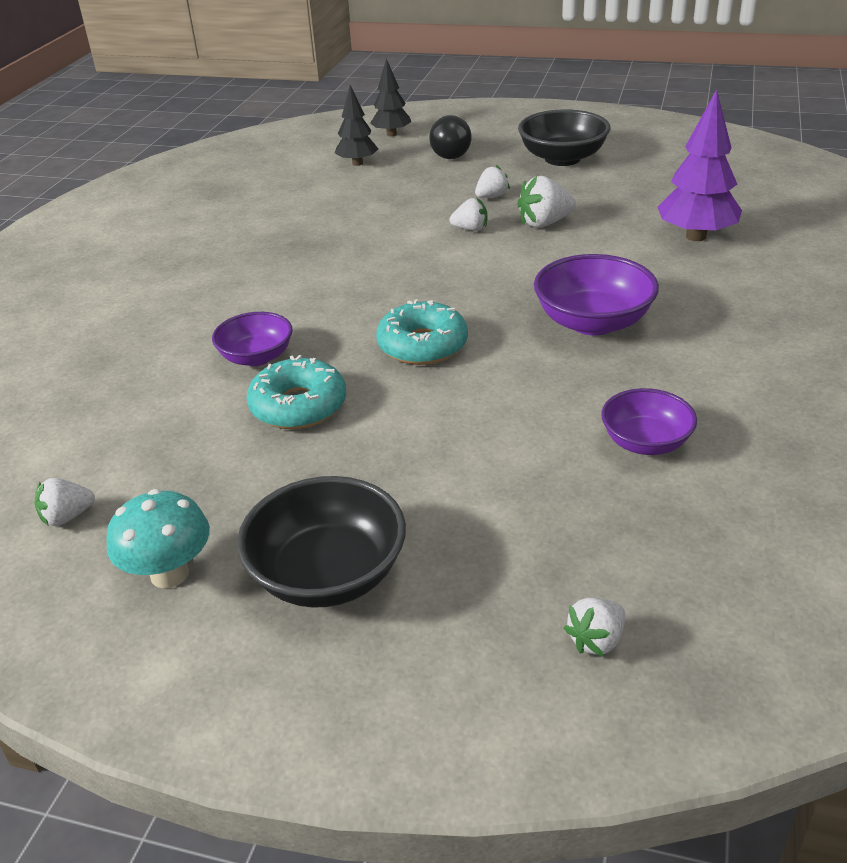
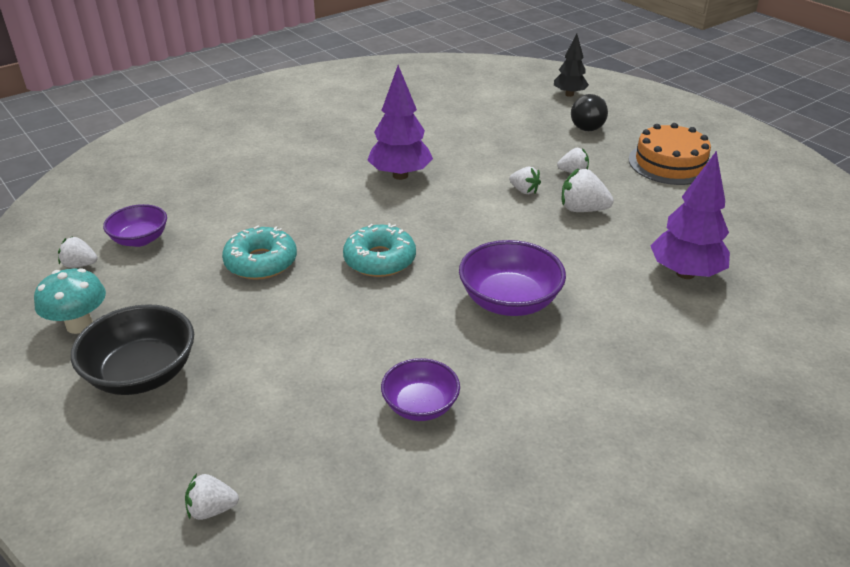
camera: 35 degrees right, 0 degrees up
(256, 357) = (280, 219): purple bowl -> purple bowl (140, 239)
(328, 264) = (400, 175): none -> purple tree
(357, 163) = (516, 108): black tree -> none
(562, 158) = (670, 163): black bowl -> orange cake

